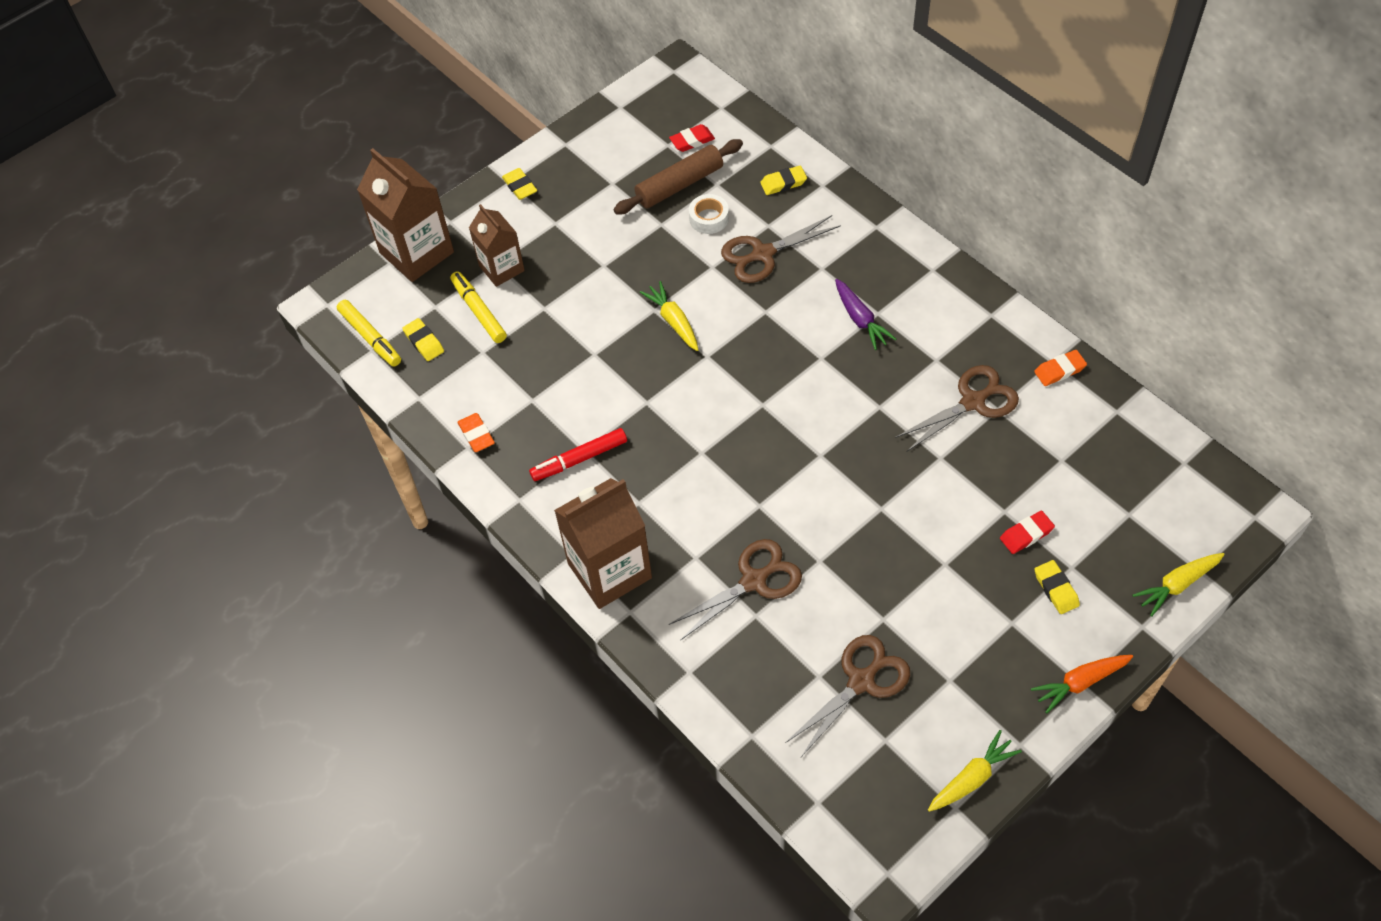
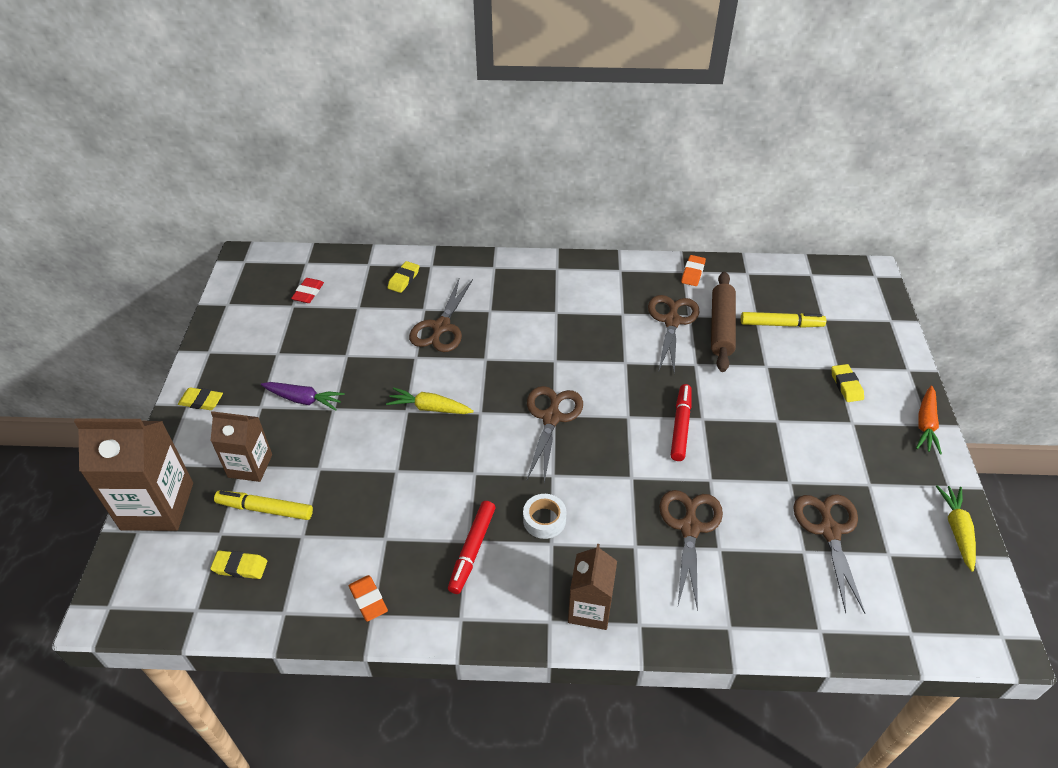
camera: 50 degrees left, 10 degrees down
(370, 337) = (183, 601): yellow marker -> yellow marker (780, 324)
(476, 435) = (368, 600): orange eraser -> orange eraser turned 45 degrees clockwise
(609, 570) = (590, 608): brown carton -> brown carton, size x0.62
(679, 185) = (331, 323): brown rolling pin -> brown rolling pin (721, 327)
(709, 218) = (377, 330): white tape -> white tape (544, 520)
(757, 405) = (551, 418): none -> brown scissors
(853, 499) = (680, 426): none -> red marker
(860, 319) = (550, 322): purple carrot -> purple carrot (303, 400)
(1026, 534) = (793, 369): red eraser -> none
(1056, 589) = (846, 385): yellow eraser -> yellow eraser turned 60 degrees clockwise
(1177, 584) = (892, 335): yellow carrot -> none

